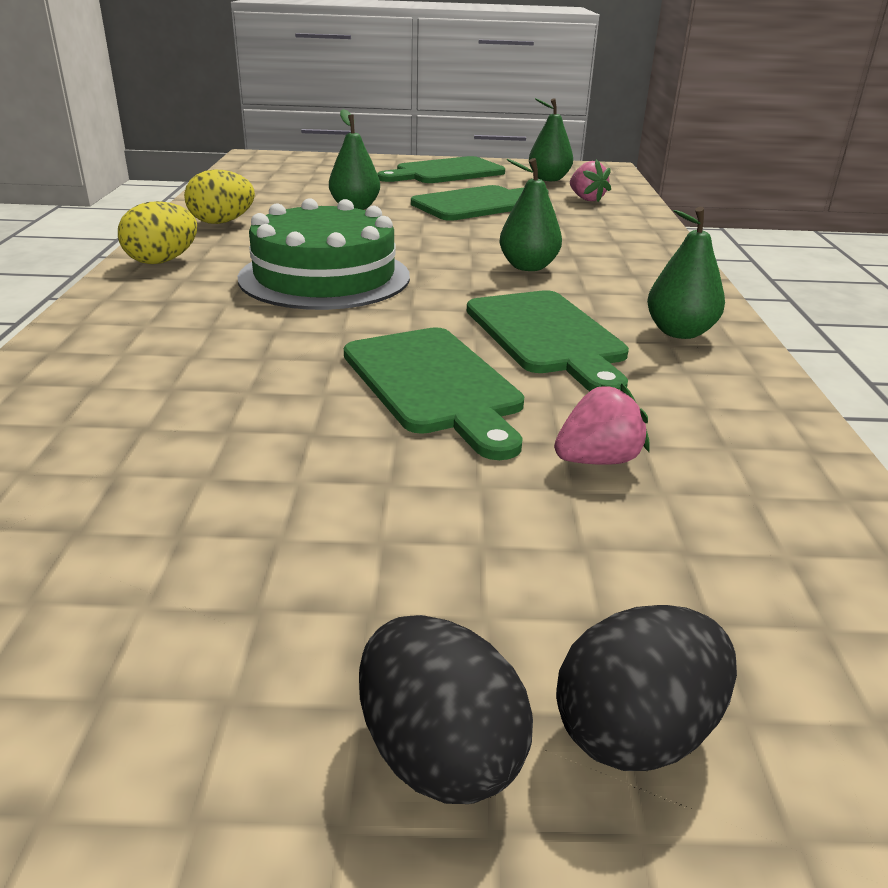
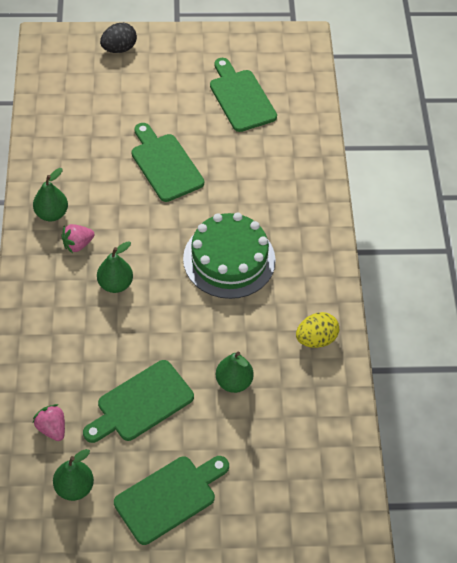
camera: 175 degrees right, 25 degrees up
(162, 261) = (323, 272): yellow egg -> none
(439, 753) = (159, 44): black egg -> none
(547, 336) = (115, 205): green cutting board -> green cutting board (241, 98)
(597, 460) = (109, 126): pink strawberry -> pink strawberry (78, 244)

